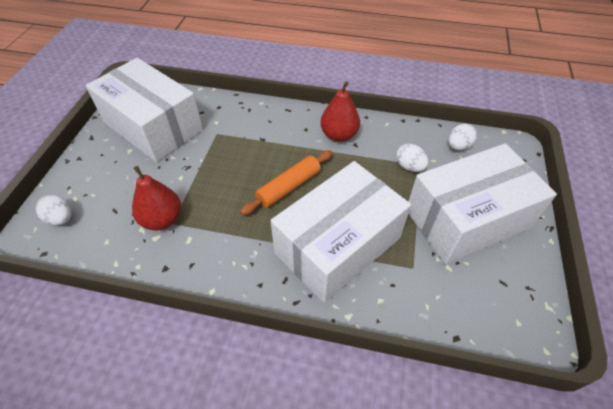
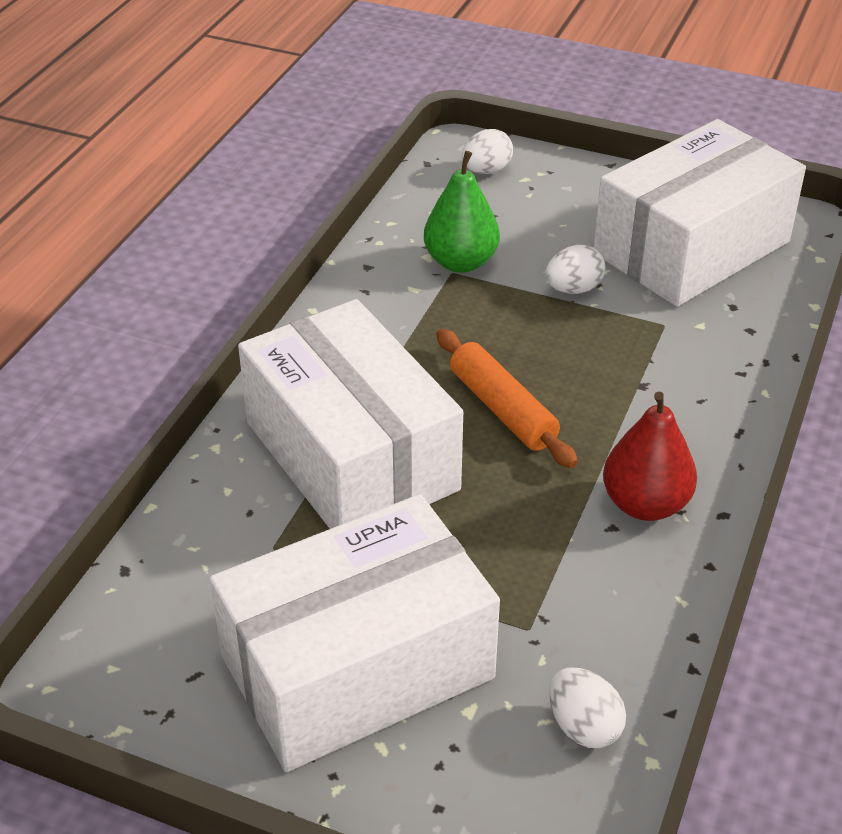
camera: 100 degrees right, 10 degrees down
(162, 219) = (461, 262): red pear -> green pear
(409, 167) = (526, 607): white egg -> white egg (573, 289)
(467, 219) = (357, 667): white box -> white box turned 75 degrees clockwise

